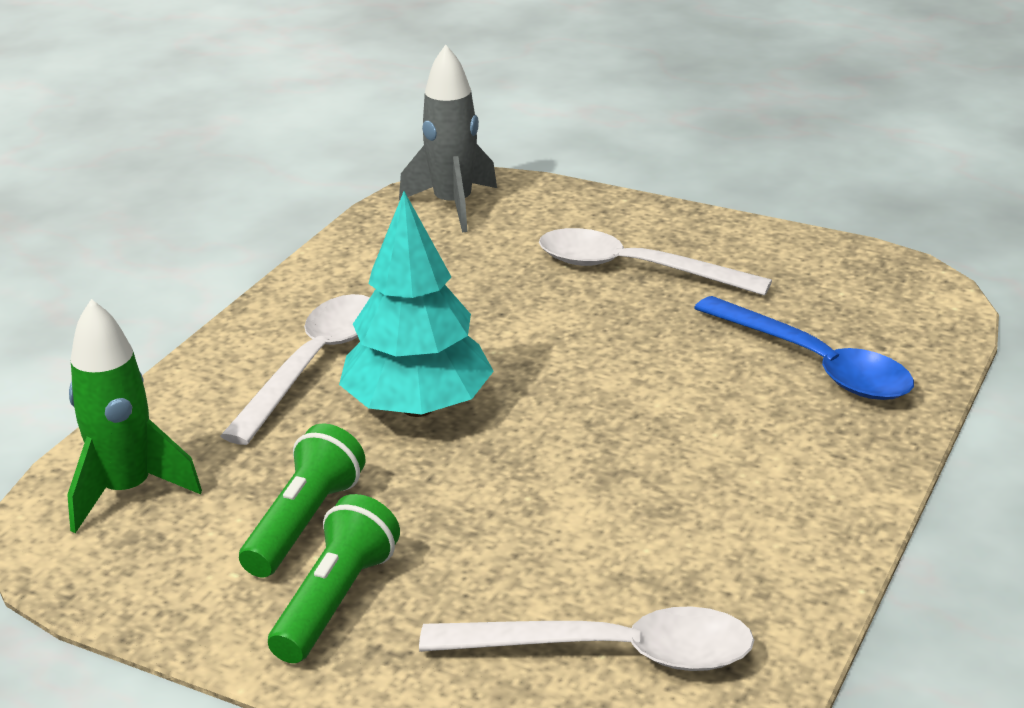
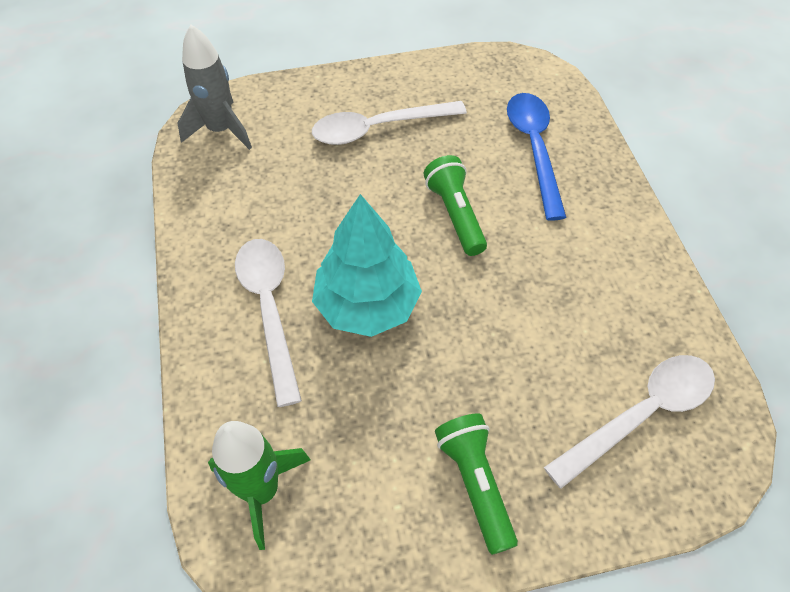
camera: 40 degrees left, 25 degrees up
(304, 522) = (396, 438): green flashlight -> green flashlight (455, 214)
(815, 364) = (534, 149): blue spoon -> blue spoon turned 105 degrees counterclockwise

